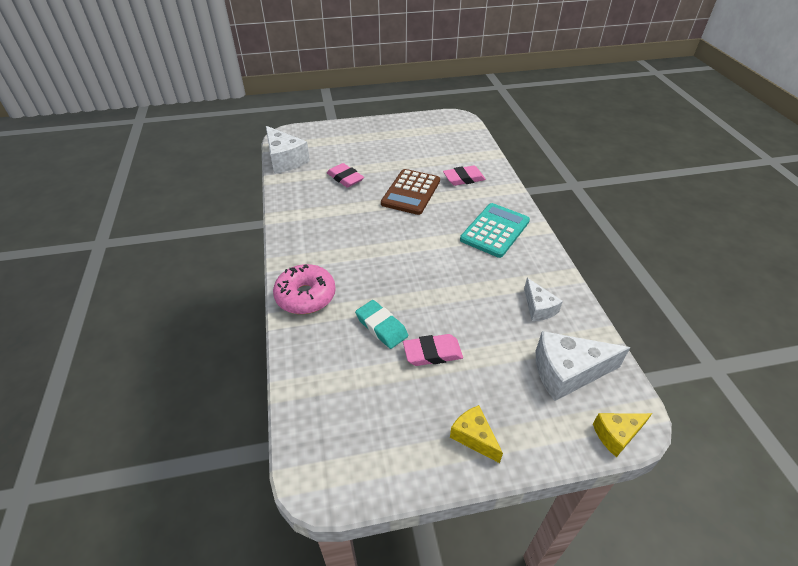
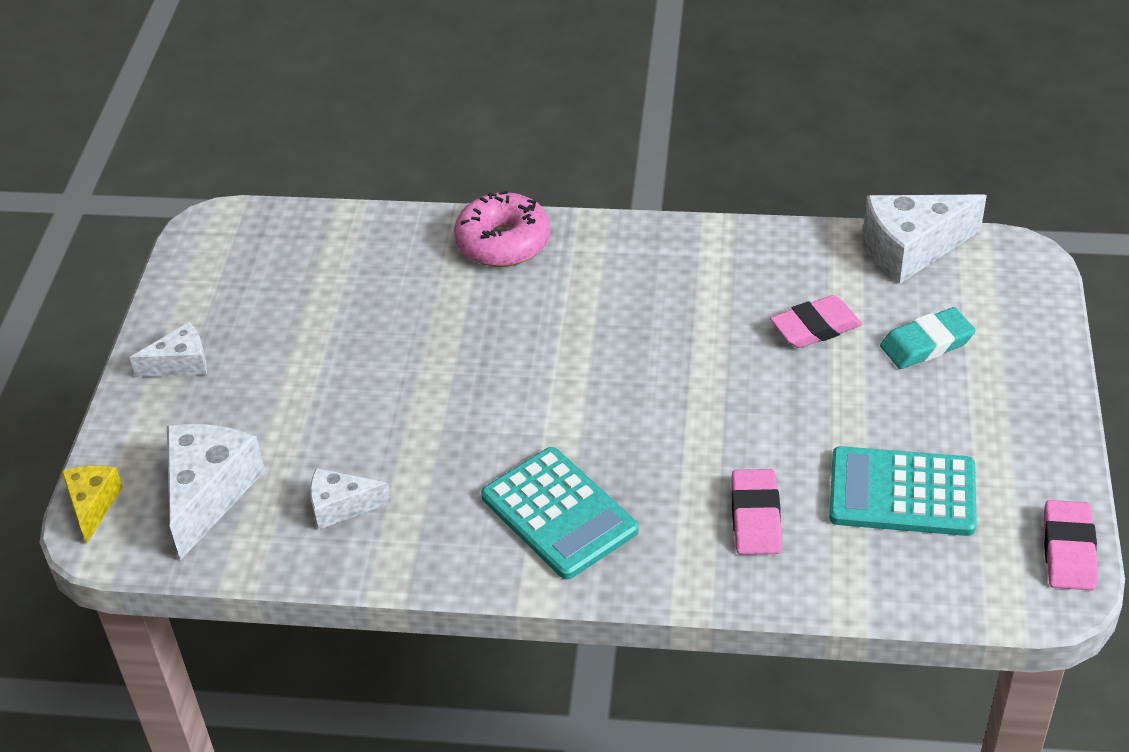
camera: 110 degrees right, 0 degrees up
(381, 327) = (401, 312): turquoise eraser -> turquoise eraser (926, 344)
(411, 192) = (732, 417): brown calculator -> none
(431, 148) = (902, 493): none -> turquoise calculator
(432, 353) = (326, 355): pink eraser -> pink eraser (1068, 550)
(474, 437) = (181, 363): yellow cheese -> white cheese

